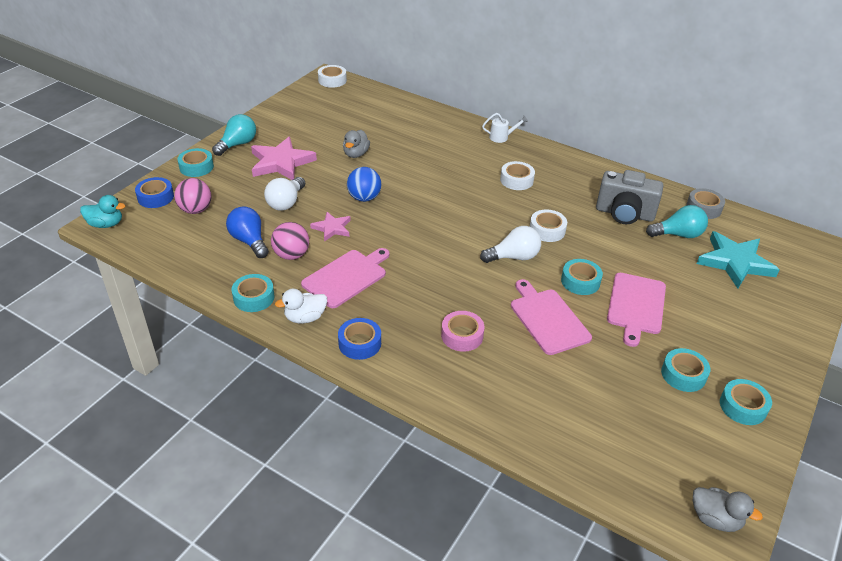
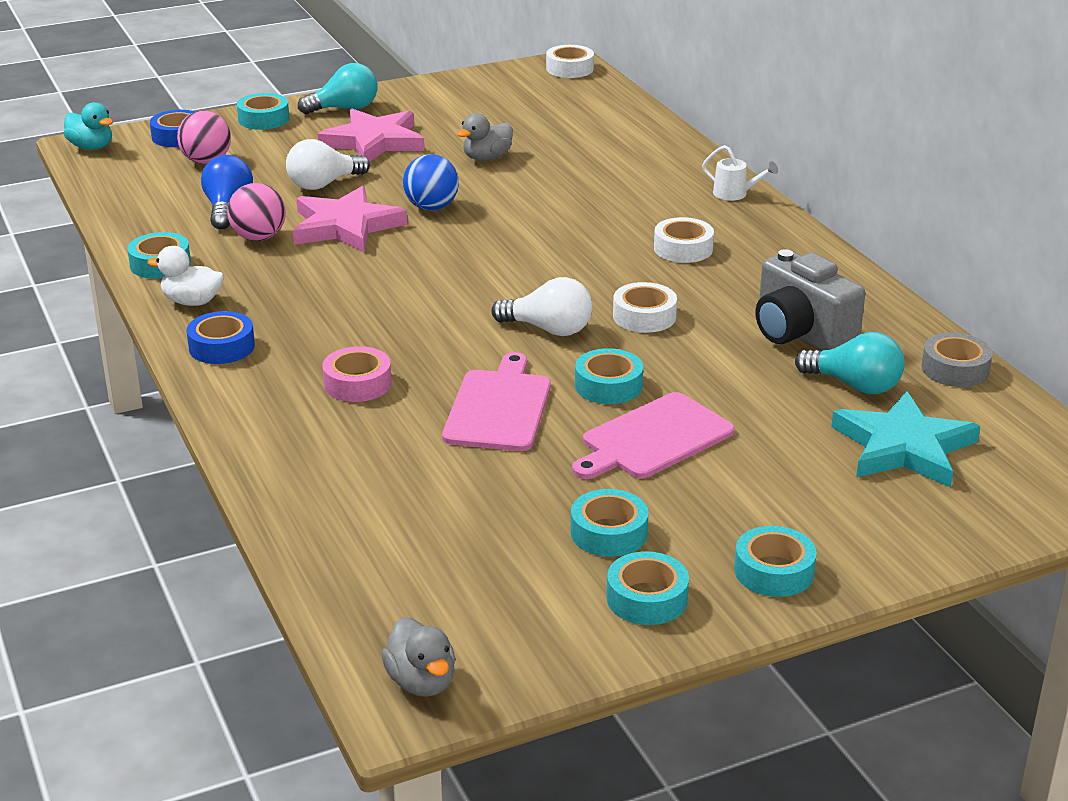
camera: 35 degrees right, 10 degrees down
(332, 228) = (345, 226): pink star -> pink star, size x1.80
(347, 277) = (295, 280): pink cutting board -> none
(770, 361) = (774, 571): none -> turquoise tape

